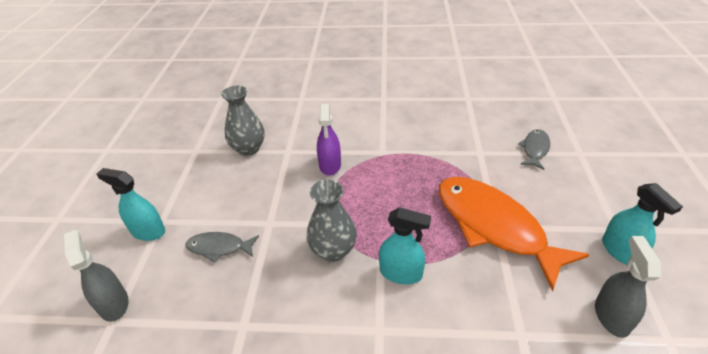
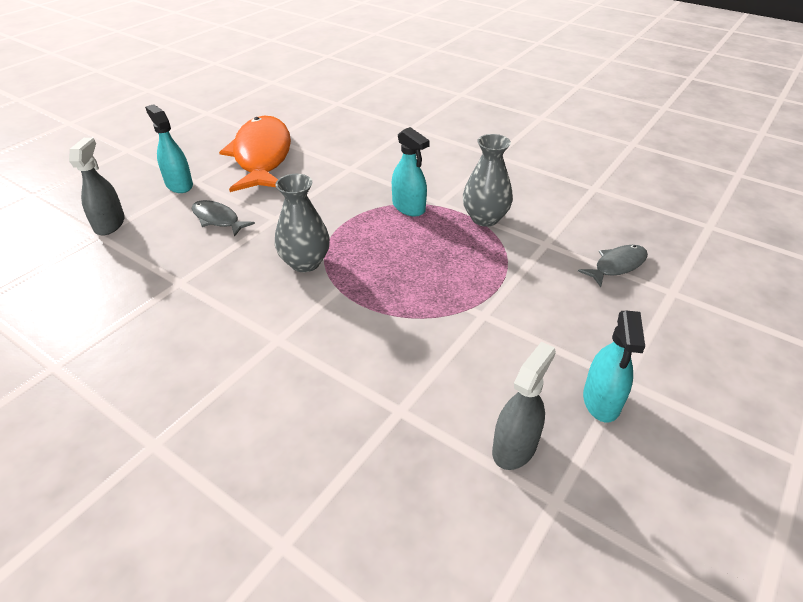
camera: 30 degrees right, 0 degrees up
(248, 148) = (318, 153): grey vase -> grey vase (485, 218)
(330, 165) = (376, 194): purple spray bottle -> none
(401, 273) = (344, 307): turquoise spray bottle -> turquoise spray bottle (409, 207)
(494, 226) = (481, 313): orange fish -> orange fish (262, 156)

